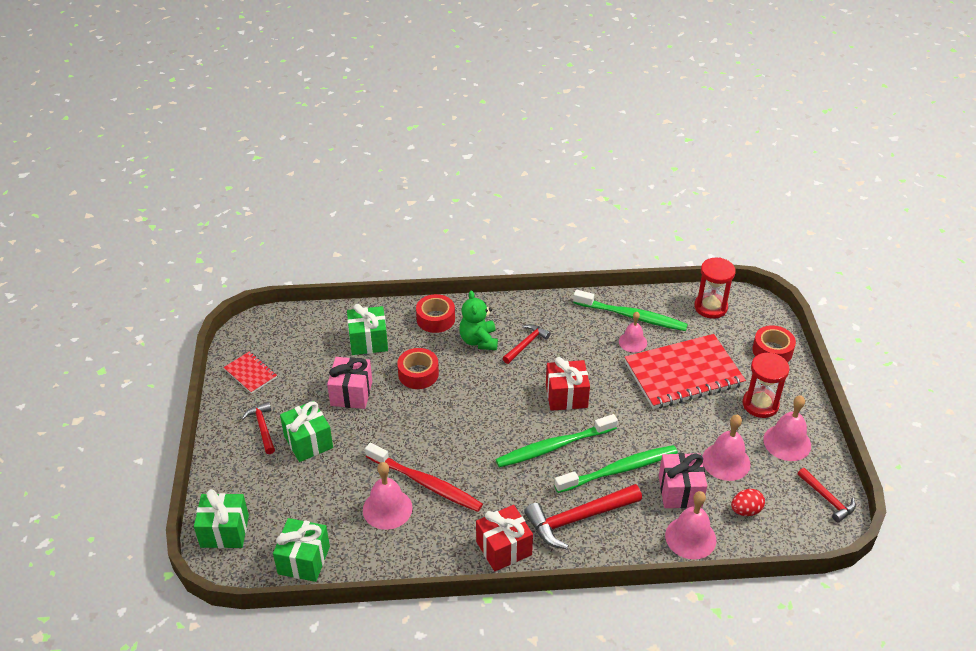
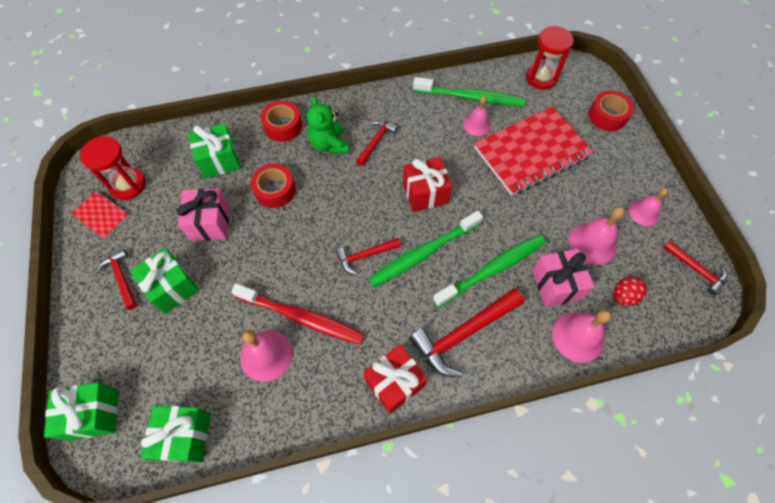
camera: 10 degrees left, 20 degrees up
(496, 441) = (365, 255): none -> red hammer
(760, 404) = (610, 175): red hourglass -> red hourglass (128, 185)
(787, 442) = (644, 212): pink bell -> pink bell, size x0.66

